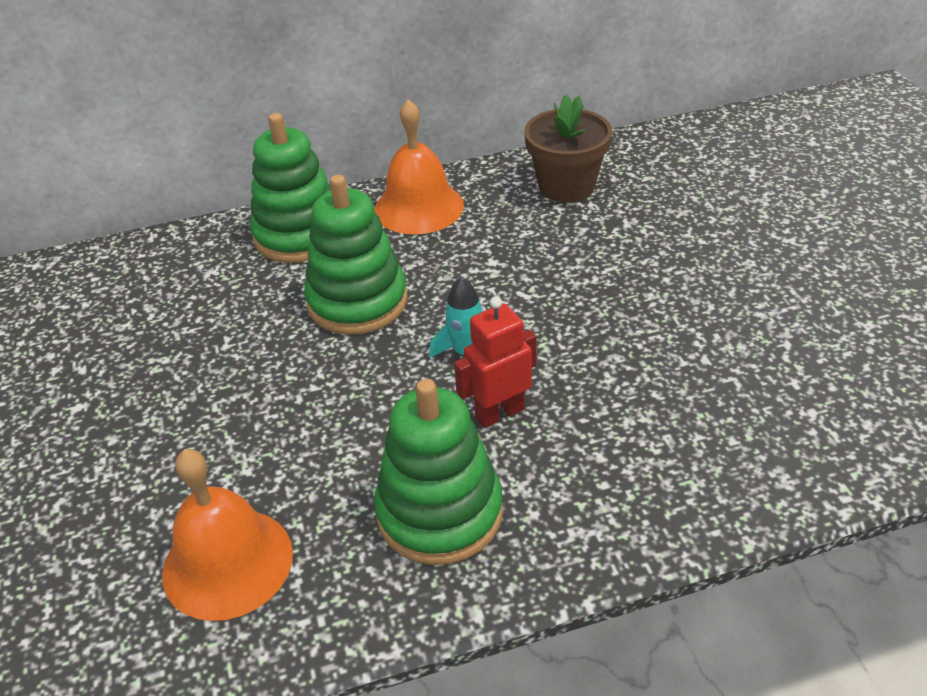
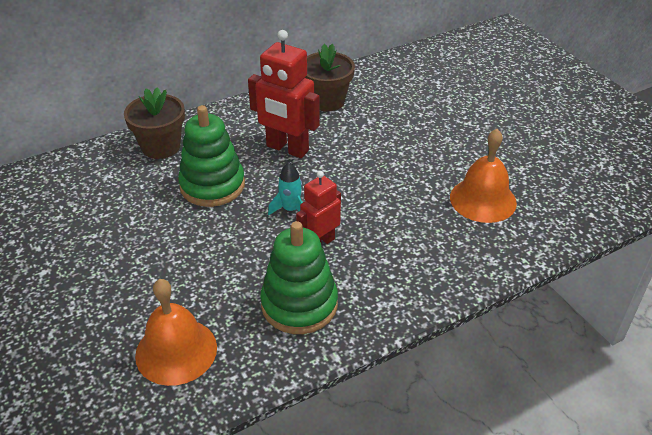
camera: 15 degrees left, 0 degrees up
(299, 235) = (161, 147): green stacking toy -> brown flower pot
(419, 207) = (235, 122): orange bell -> orange bell (483, 200)
(486, 255) = (287, 149): none -> red robot

